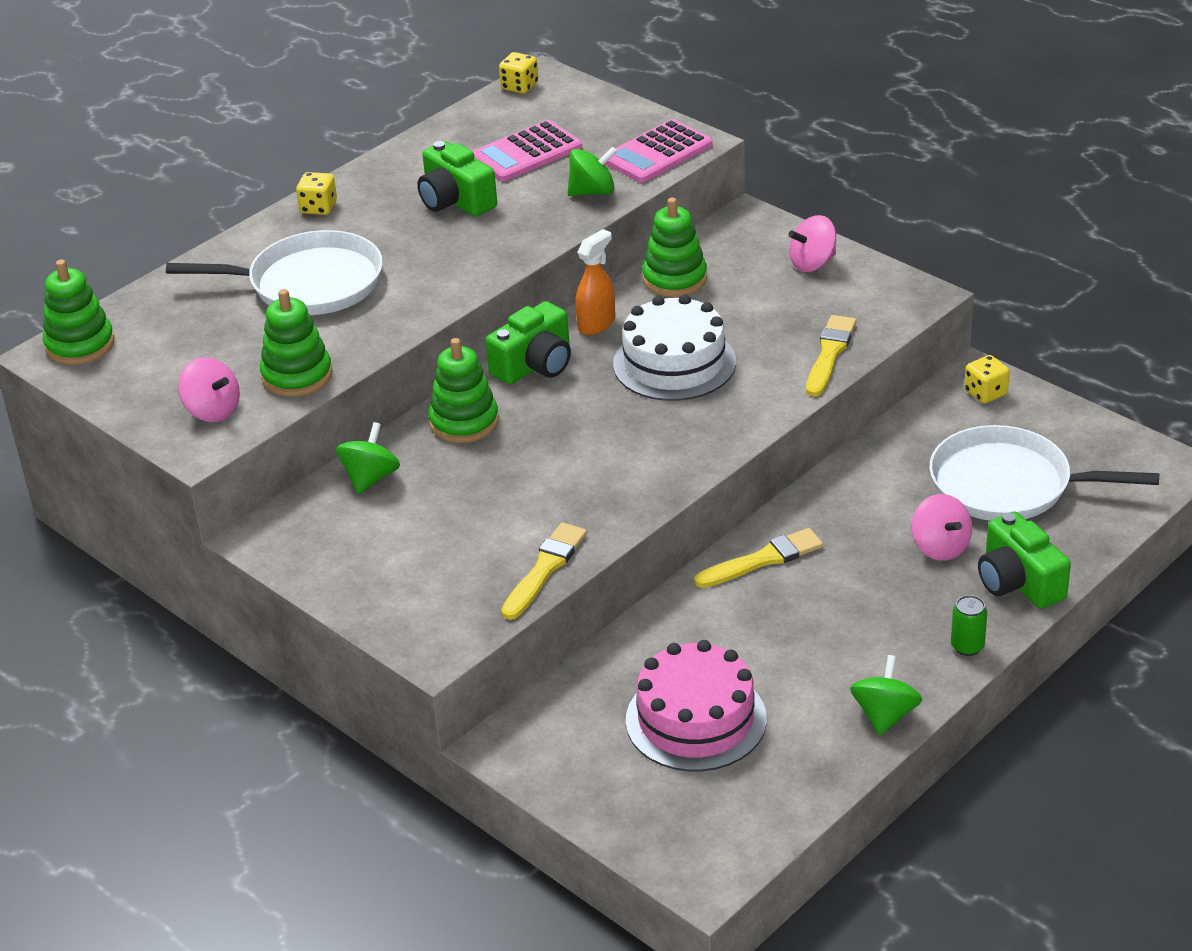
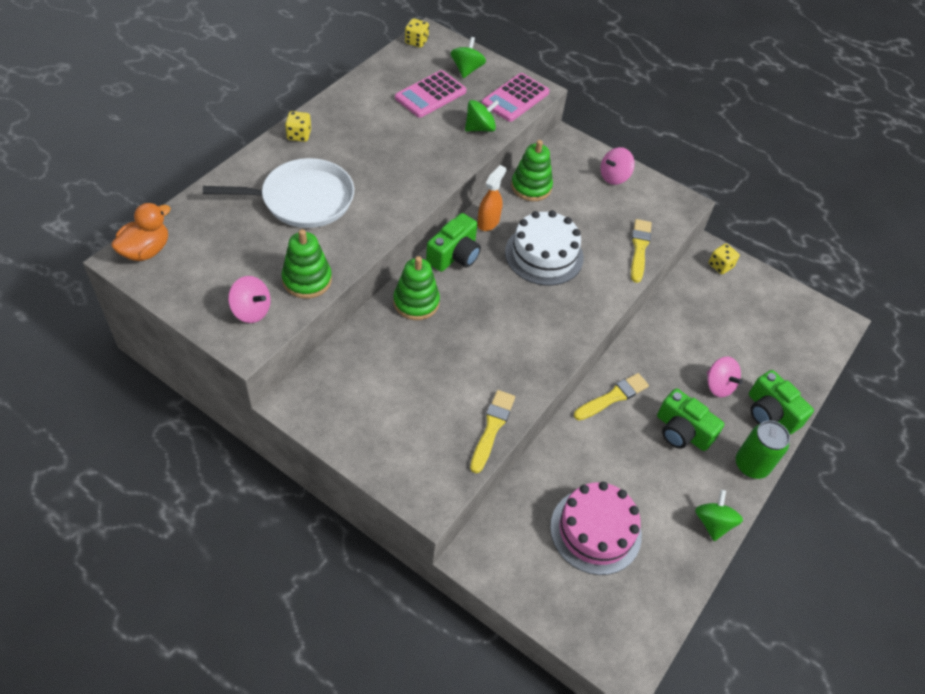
camera: 15 degrees left, 15 degrees up
(80, 345) = (146, 250): green stacking toy -> orange duck
(370, 478) = (361, 350): green spinning top -> green spinning top (467, 69)
(455, 201) = (391, 132): green camera -> green camera (682, 431)
(967, 646) = (751, 465): green can -> green can, size x1.73
(1008, 485) = (748, 336): white pan -> none

